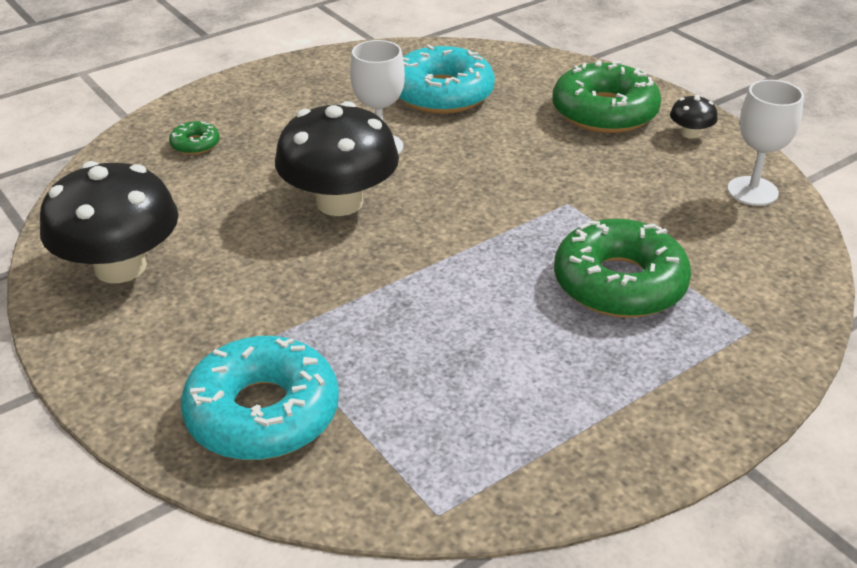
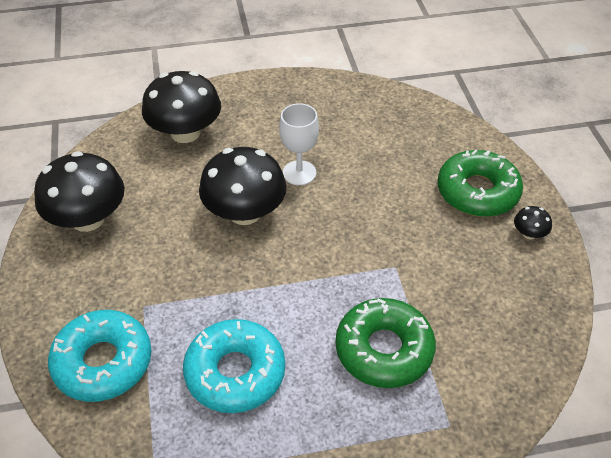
camera: 25 degrees right, 10 degrees up
(195, 144) = (185, 132): green donut -> black mushroom
(442, 94) = (371, 138): turquoise donut -> turquoise donut (235, 372)
(752, 191) = (539, 304): white goblet -> none

